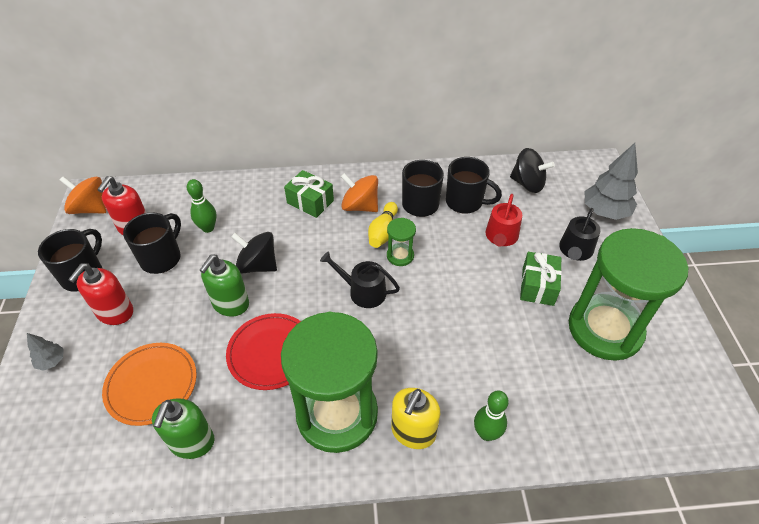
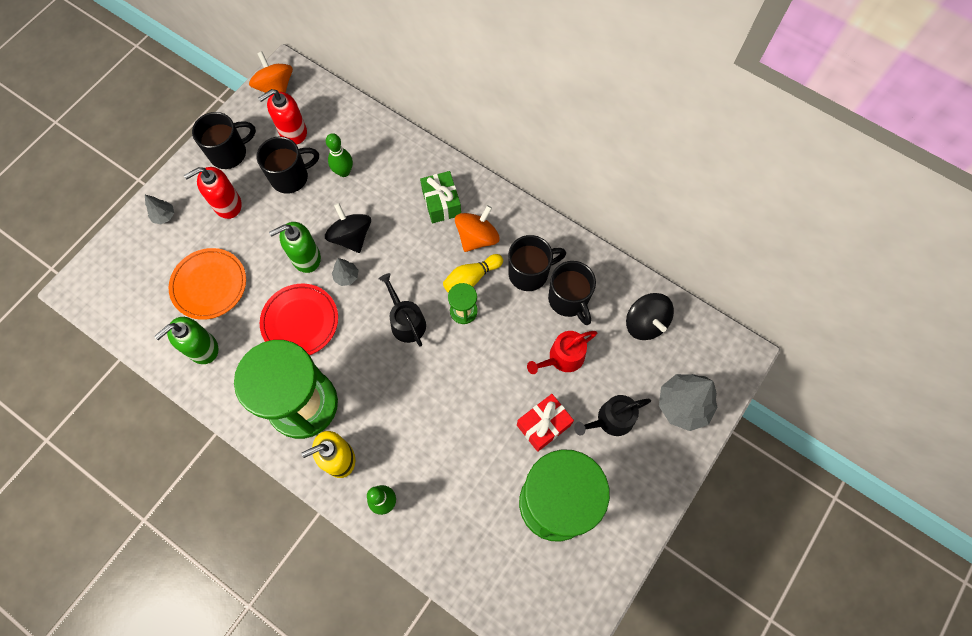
camera: 40 degrees right, 20 degrees up
(281, 294) = (346, 277): none -> grey tree
(360, 206) = (477, 237): orange spinning top -> orange spinning top turned 60 degrees clockwise
(537, 286) = (543, 425): green gift -> red gift

